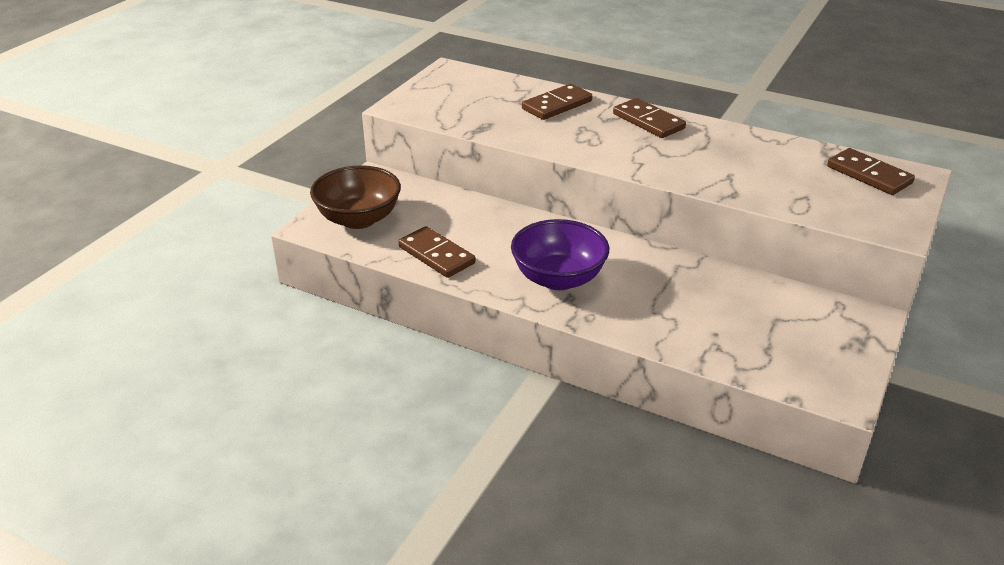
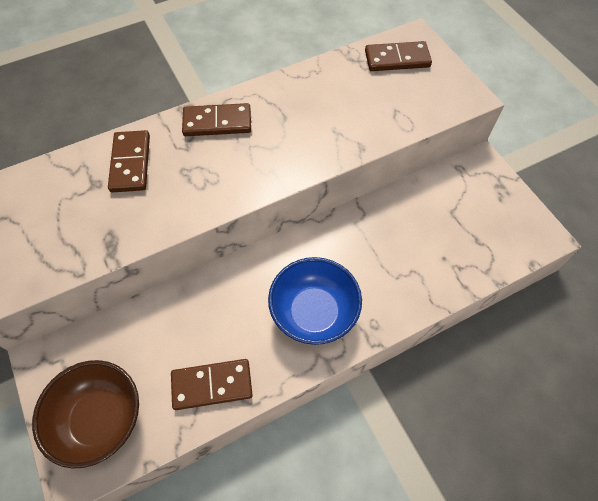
camera: 55 degrees left, 25 degrees up
(558, 278) = (314, 312): purple bowl -> blue bowl

